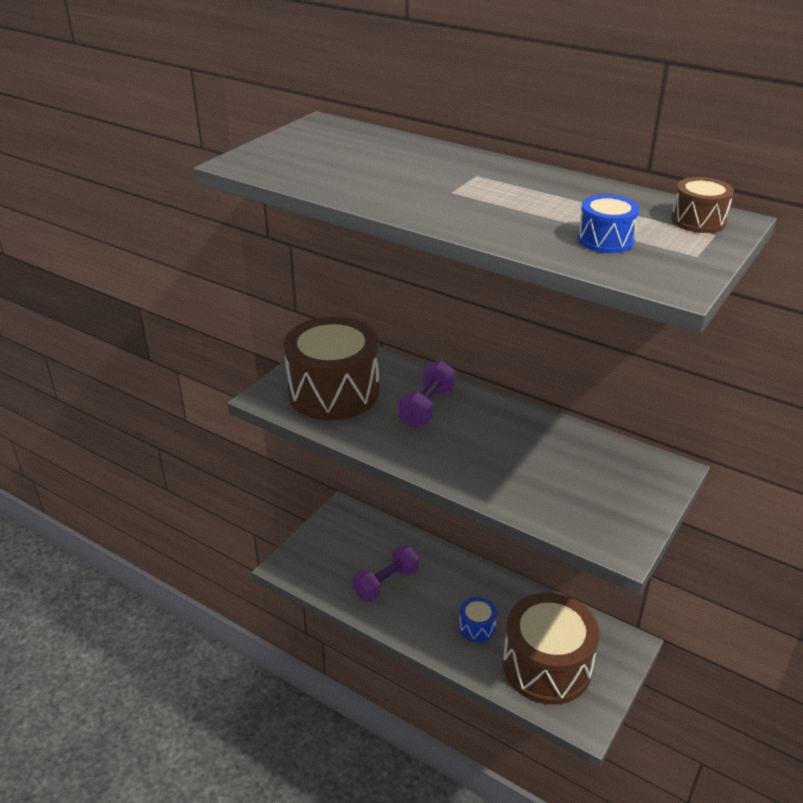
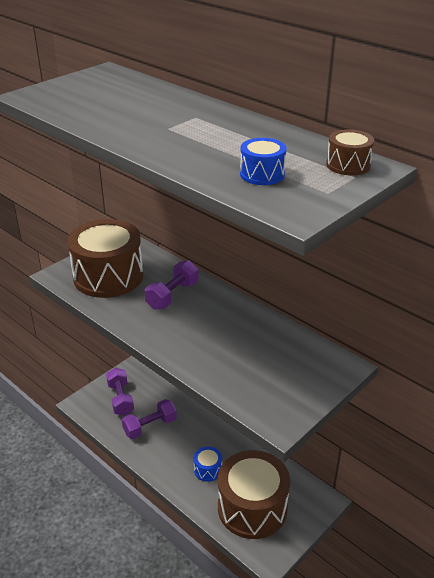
camera: 10 degrees right, 0 degrees up
(336, 553) = (120, 399): none -> purple dumbbell

